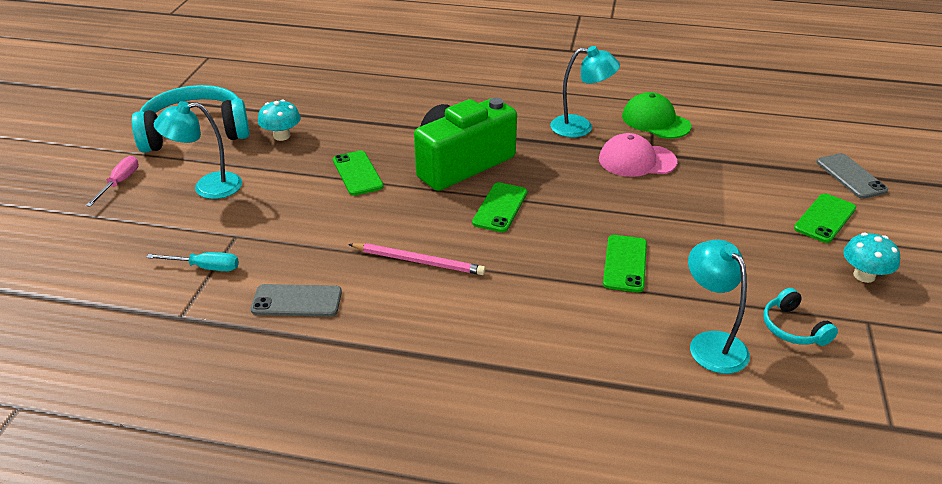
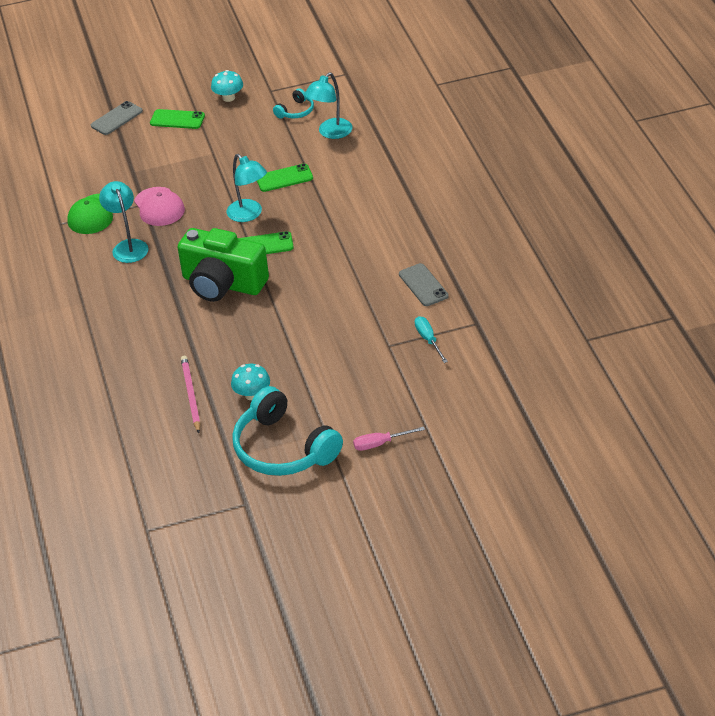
camera: 115 degrees left, 5 degrees up
(207, 187) = (348, 393): turquoise lamp -> turquoise lamp (249, 215)
(357, 173) = (273, 327): green phone -> none
(419, 261) = (347, 255): pink pencil -> pink pencil (191, 395)

